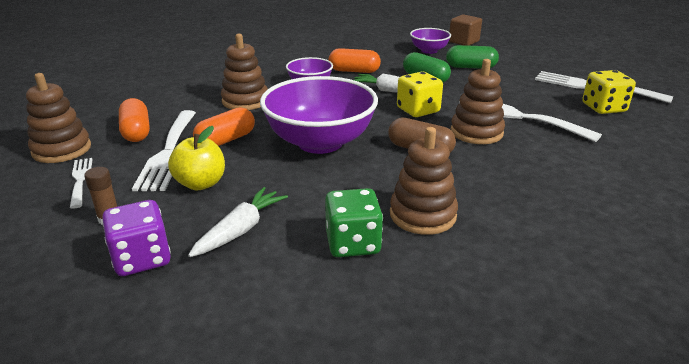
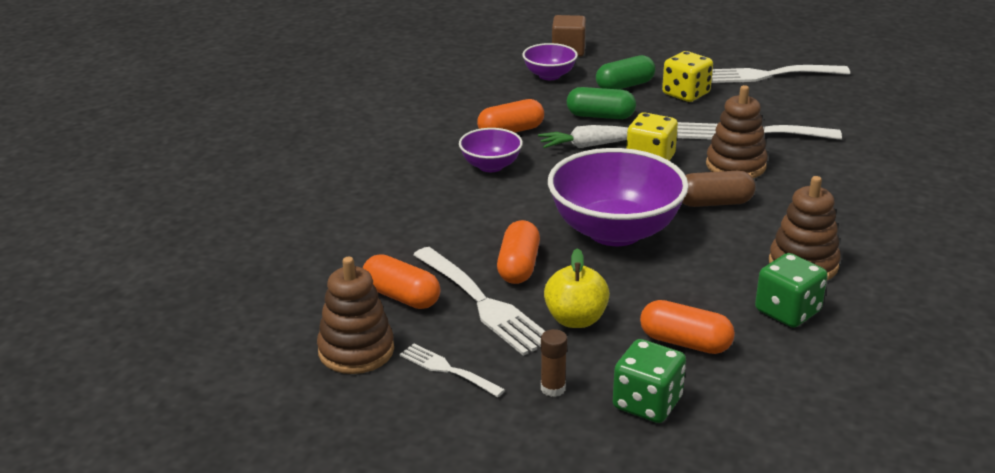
camera: 35 degrees left, 0 degrees up
(142, 258) = (647, 403): purple dice -> green dice
(240, 230) = (685, 342): white carrot -> orange capsule
(245, 101) = (455, 213): brown stacking toy -> none
(603, 108) = (803, 98): yellow dice -> yellow dice (686, 94)

